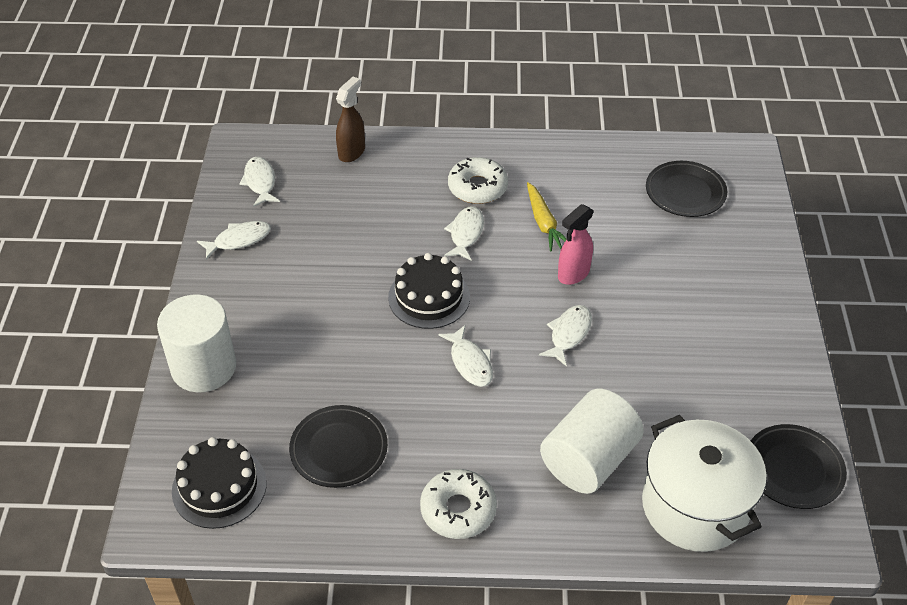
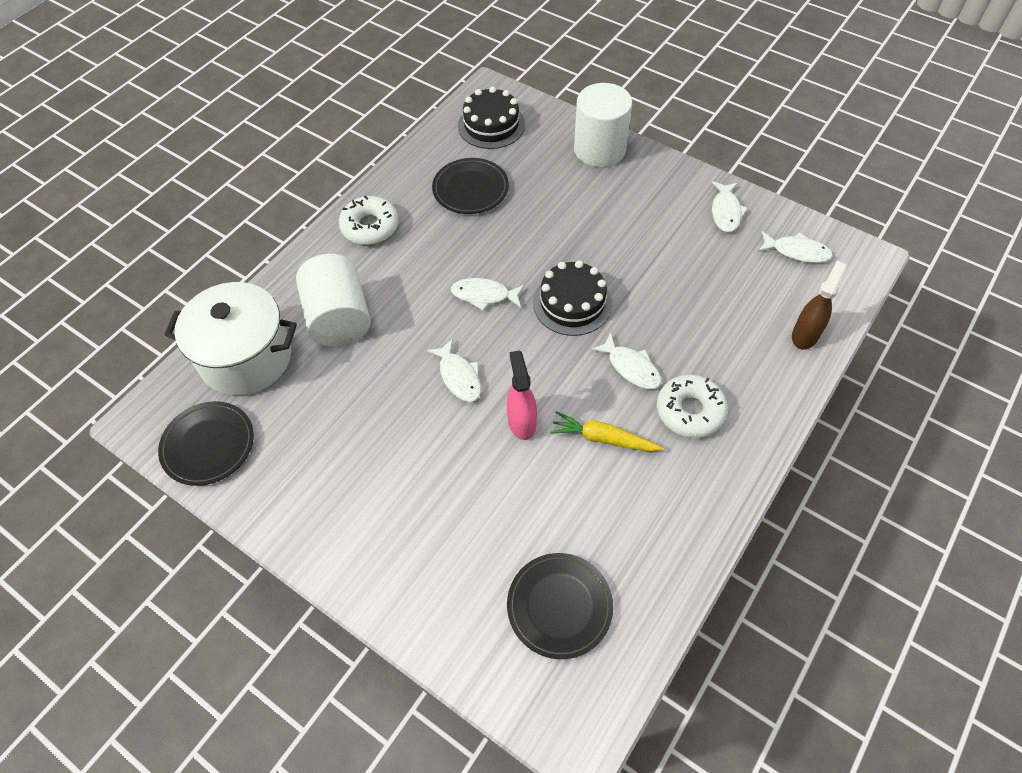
camera: 125 degrees right, 10 degrees up
(352, 152) = (805, 335): brown spray bottle -> brown spray bottle turned 120 degrees counterclockwise

